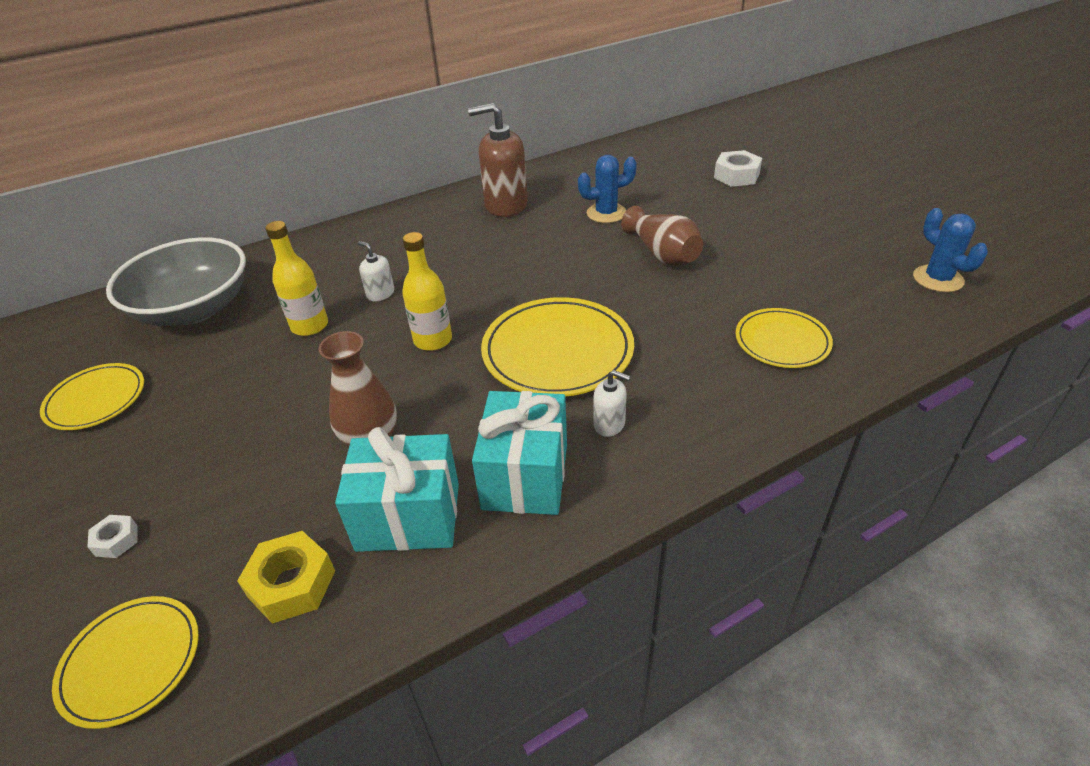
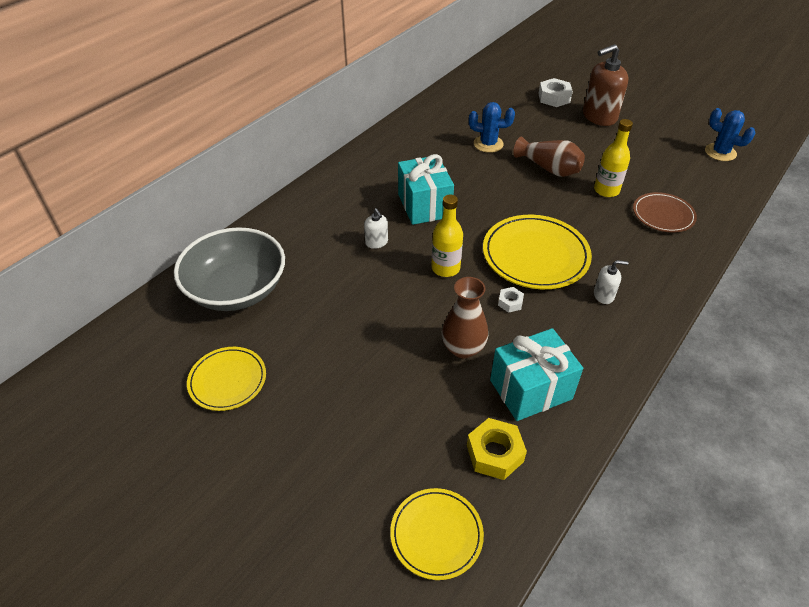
camera: 25 degrees left, 5 degrees up
(116, 540) = (349, 469): white nut -> white nut (510, 302)
(310, 326) = (345, 280): yellow bottle -> yellow bottle (606, 190)
(380, 294) = (376, 242): white soap dispenser -> white soap dispenser turned 135 degrees counterclockwise
(505, 205) = (410, 151): brown soap dispenser -> brown soap dispenser (599, 116)
(525, 476) = (580, 342): turquoise gift -> turquoise gift (424, 205)
(606, 213) = (488, 144): blue cactus -> blue cactus turned 45 degrees clockwise
(782, 341) = (663, 215): yellow plate -> brown plate

